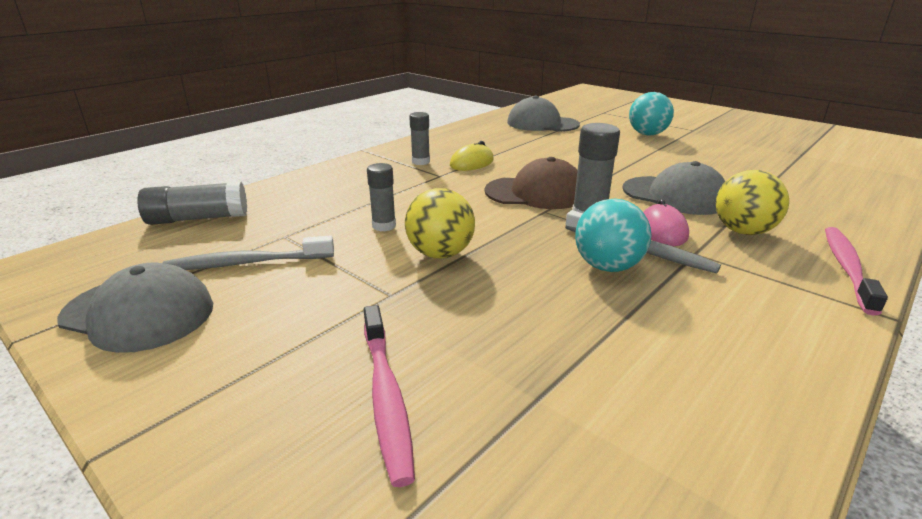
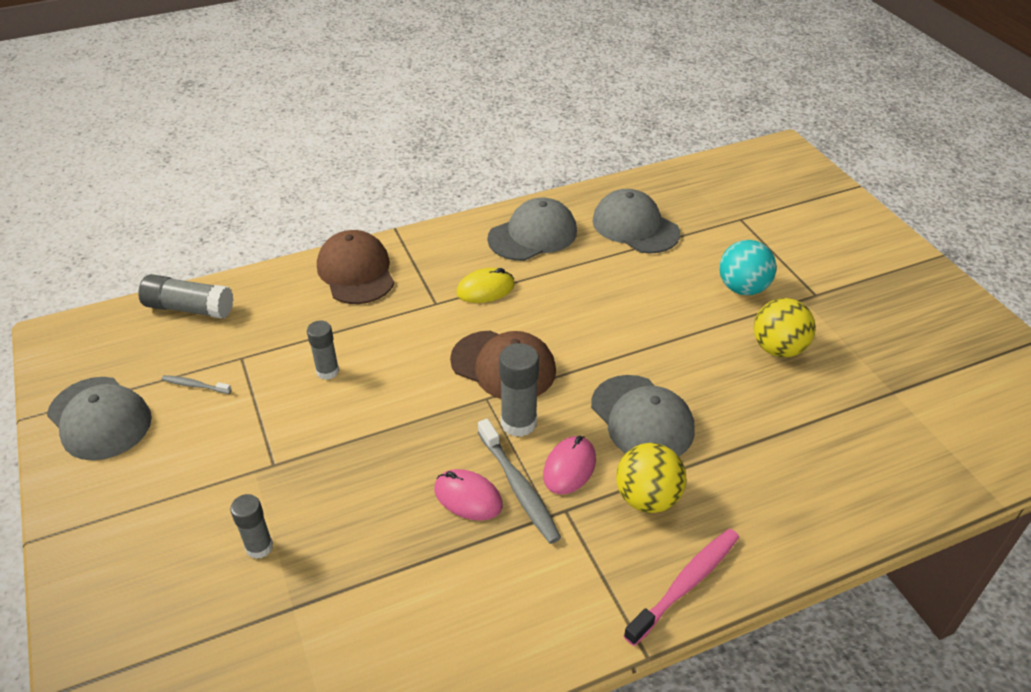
camera: 25 degrees right, 15 degrees up
(246, 263) = (195, 385): grey toothbrush -> grey toothbrush, size x0.53
(351, 173) = (356, 272): none -> brown cap
(386, 397) = (203, 565): pink toothbrush -> none
(421, 162) = (436, 271): grey glue stick -> grey glue stick (259, 547)
(440, 254) = (345, 428): yellow ball -> yellow ball (778, 348)
(475, 136) = (533, 235): none -> grey cap
(607, 267) = (468, 497): turquoise ball -> pink mouse

